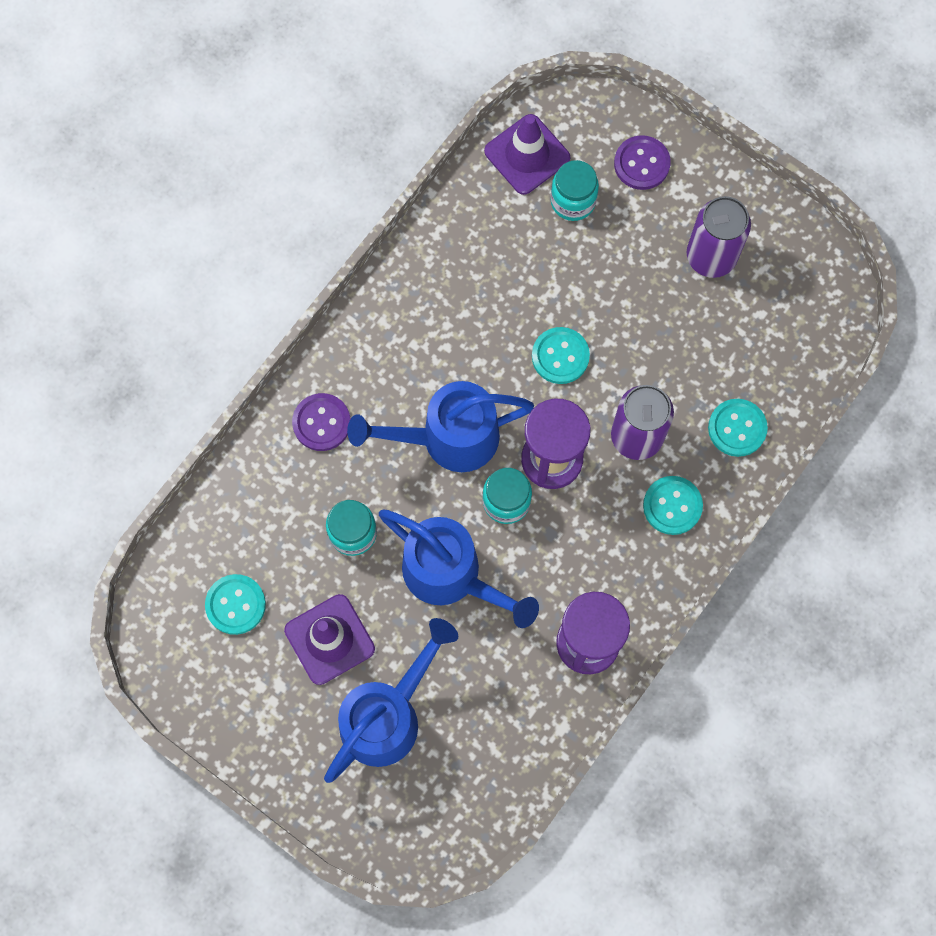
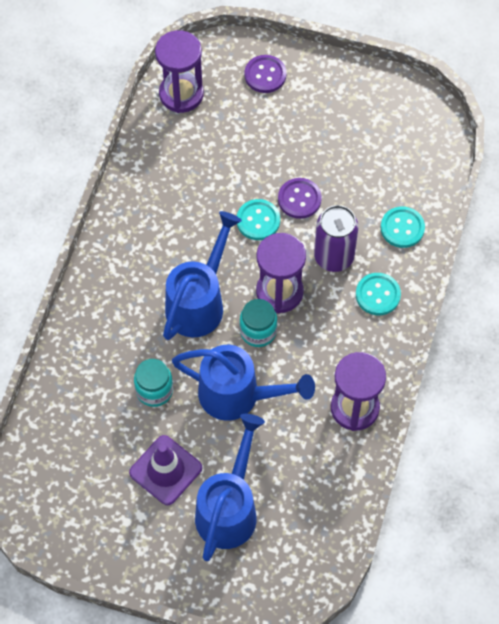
camera: 20 degrees left, 10 degrees down
(235, 605) = (86, 470): turquoise button -> none
(321, 423) = (102, 322): purple button -> purple button (299, 199)
(448, 438) = (199, 302): blue watering can -> blue watering can turned 150 degrees clockwise
(527, 154) = (181, 94): purple traffic cone -> purple hourglass
(573, 201) = (226, 115): turquoise jar -> none
(711, 256) = (338, 120): purple can -> none

